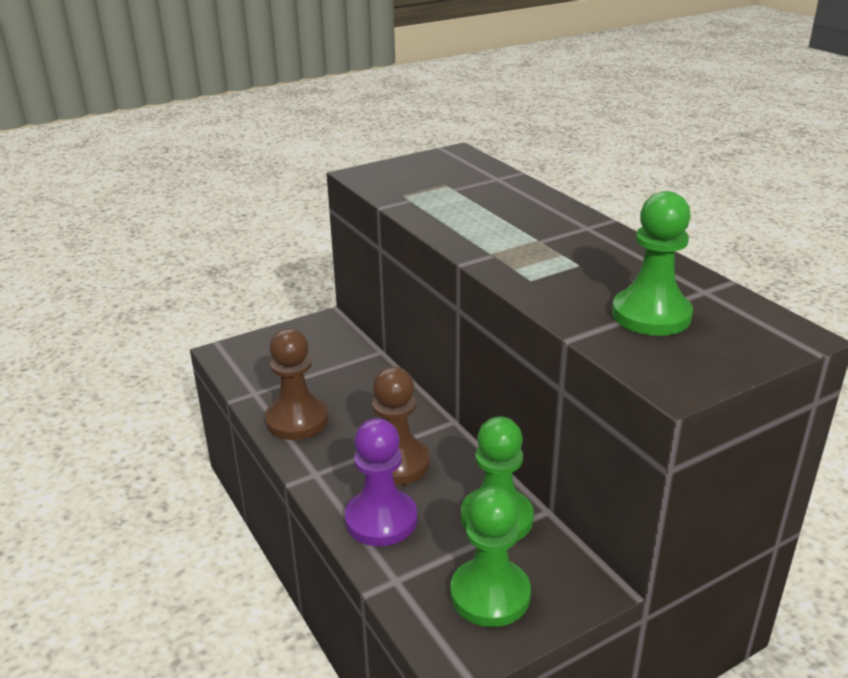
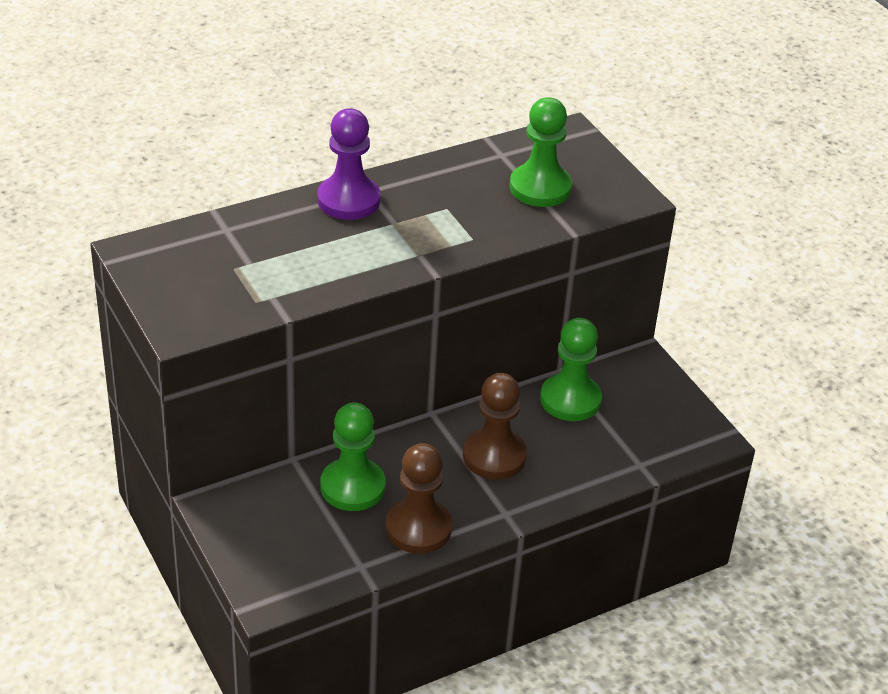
camera: 90 degrees left, 10 degrees up
(381, 520) = (571, 470): purple pawn -> purple pawn (348, 200)
(490, 594) = (654, 413): green pawn -> green pawn (352, 487)

